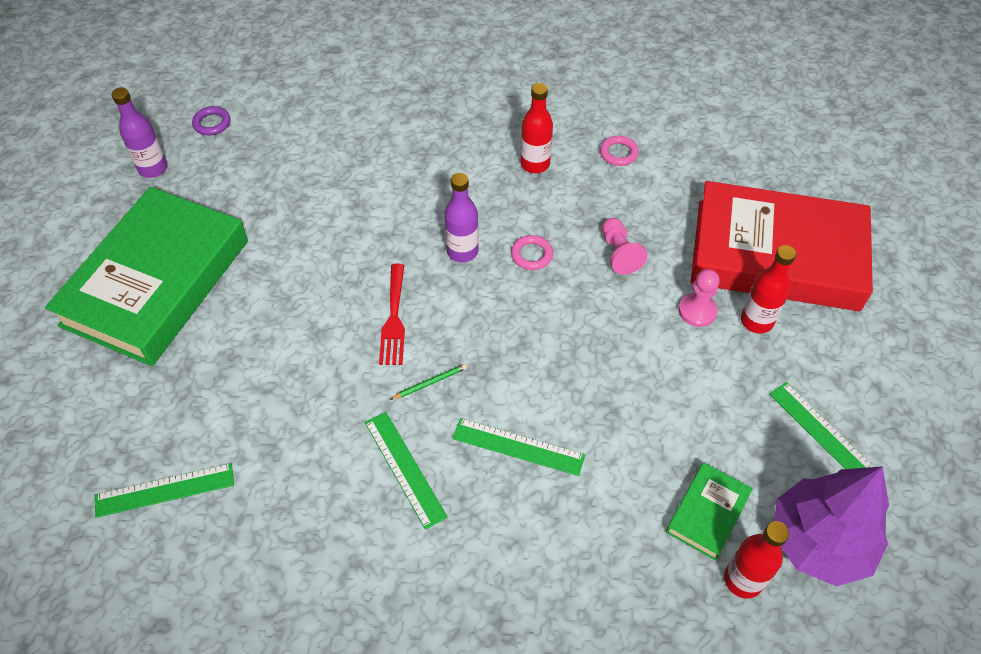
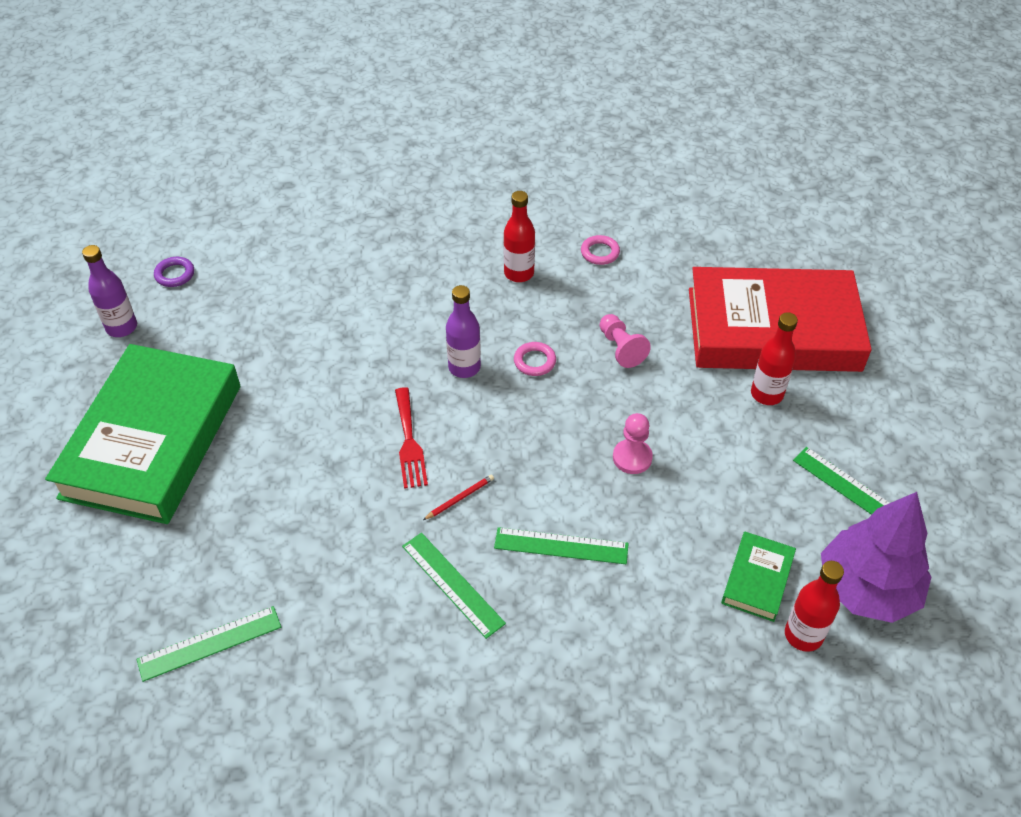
camera: 10 degrees left, 5 degrees down
(430, 382) = (460, 498): green pencil -> red pencil
(697, 311) = (708, 392): pink pawn -> pink pawn (632, 458)

